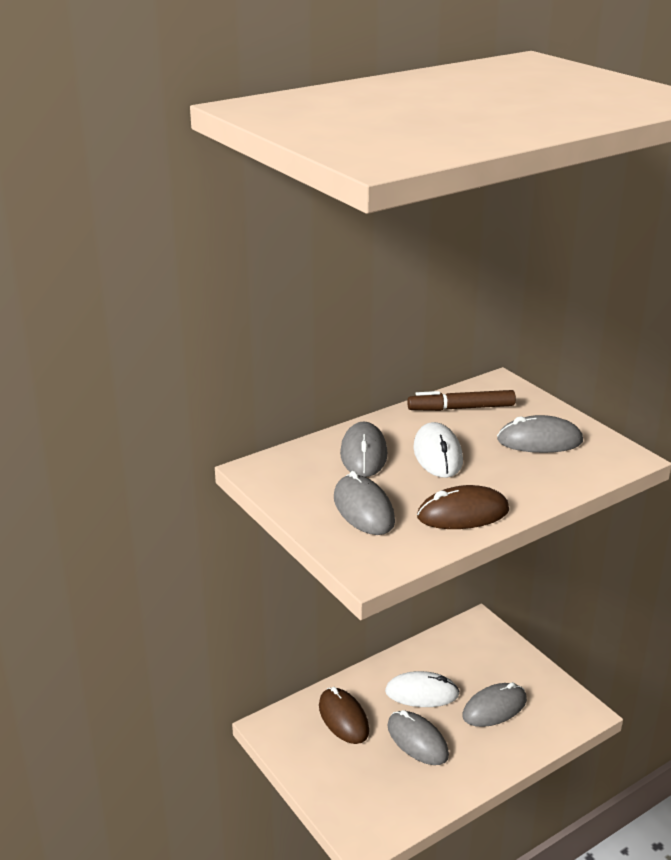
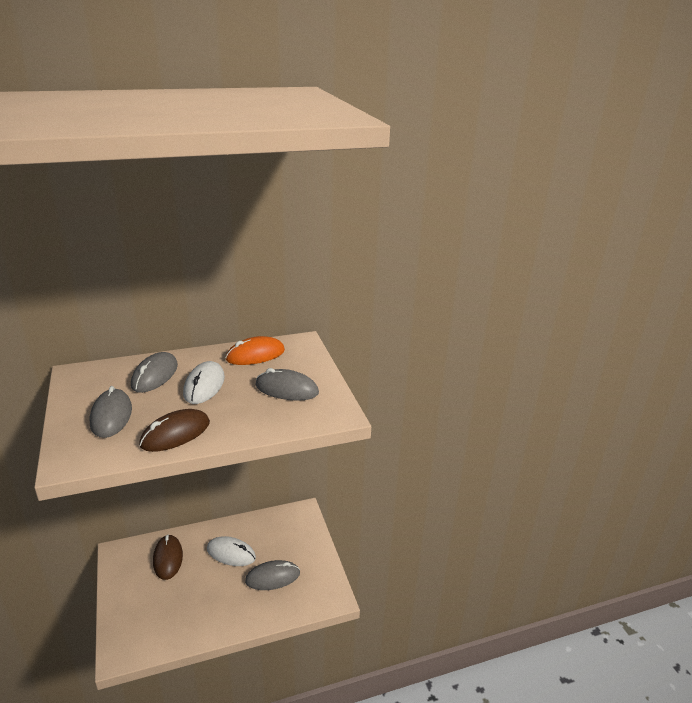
camera: 15 degrees right, 0 degrees up
(417, 740) = (204, 588): grey mouse -> none
(461, 408) = (255, 355): brown marker -> orange mouse
(463, 514) = (175, 434): brown mouse -> brown mouse turned 45 degrees counterclockwise

